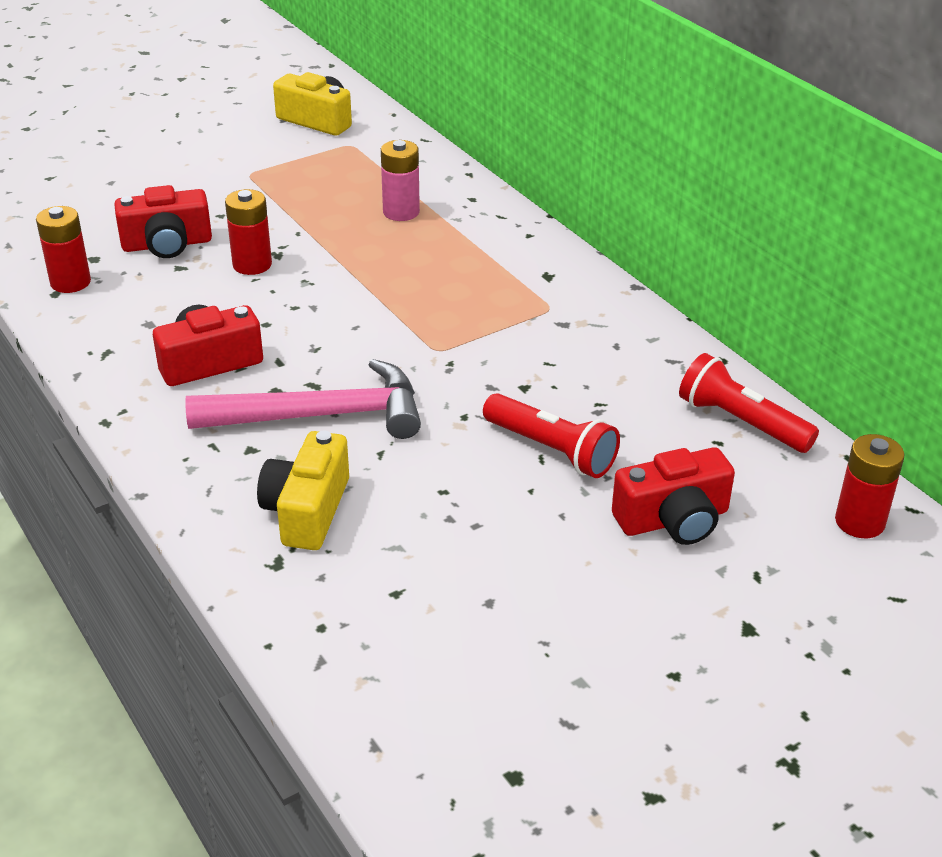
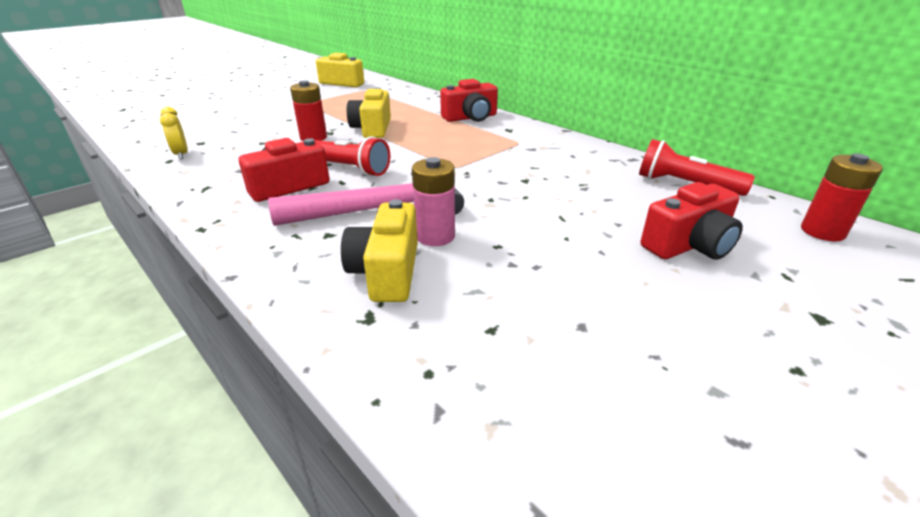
camera: 10 degrees left, 5 degrees down
(70, 282) = (181, 154): red battery -> yellow clock
(167, 244) = (253, 133): red camera -> red camera (470, 117)
(341, 251) = (372, 128): none -> yellow camera
(401, 212) = (405, 111): pink battery -> pink battery (435, 236)
(551, 450) = (566, 212): red flashlight -> red flashlight (348, 168)

